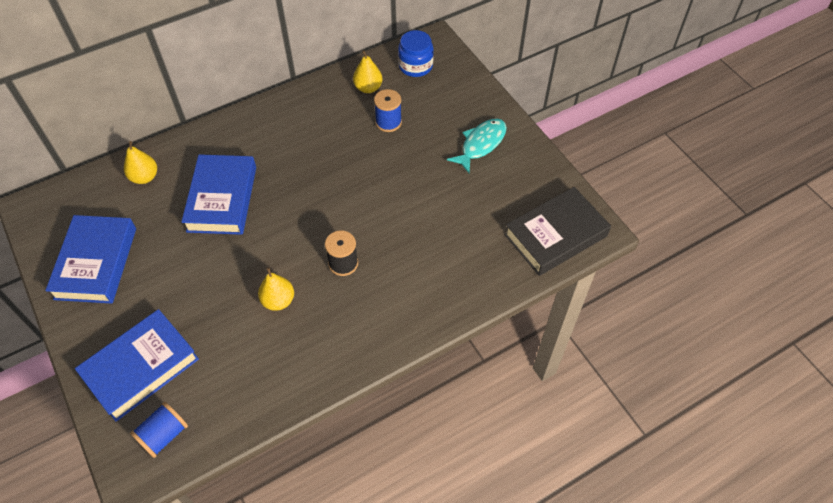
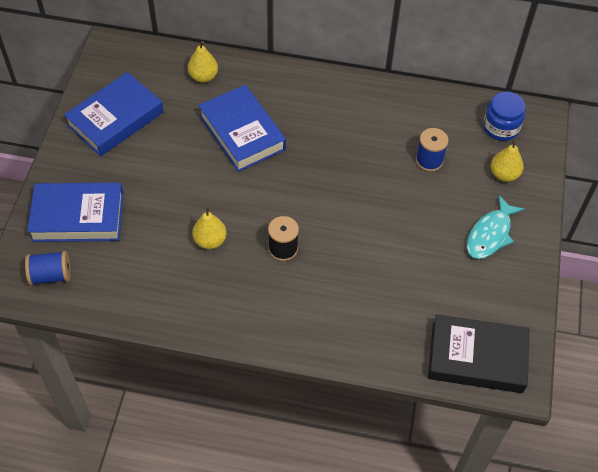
camera: 40 degrees right, 0 degrees up
(222, 199) = (242, 132): blue book -> blue book turned 75 degrees counterclockwise
(368, 88) = (440, 119): yellow pear -> yellow pear (504, 174)
(481, 144) = (490, 234): turquoise fish -> turquoise fish turned 135 degrees clockwise

